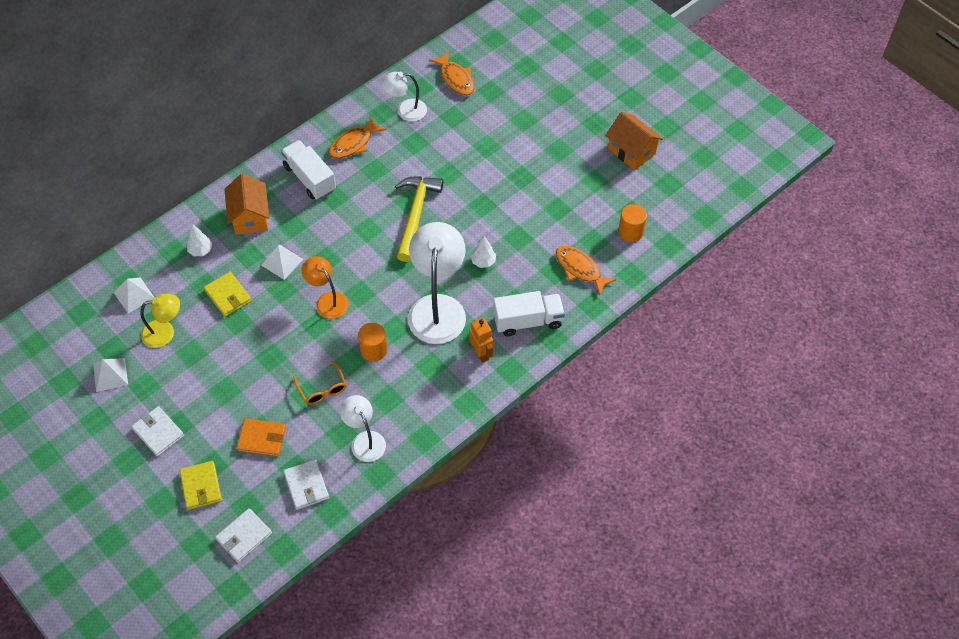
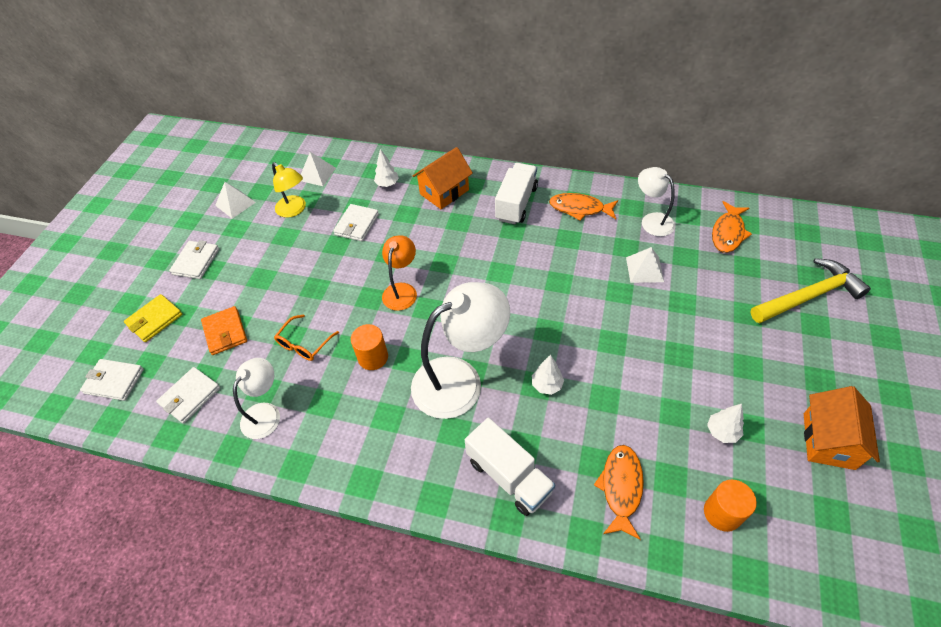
camera: 60 degrees right, 5 degrees down
(228, 295) = (357, 224): yellow wallet -> white wallet
(282, 262) = (417, 237): white pyramid -> white pyramid (644, 269)
(416, 214) = (549, 296): yellow hammer -> yellow hammer (809, 296)
(481, 353) = (434, 454): orange robot -> none
(587, 195) = (722, 432): none -> white tree

